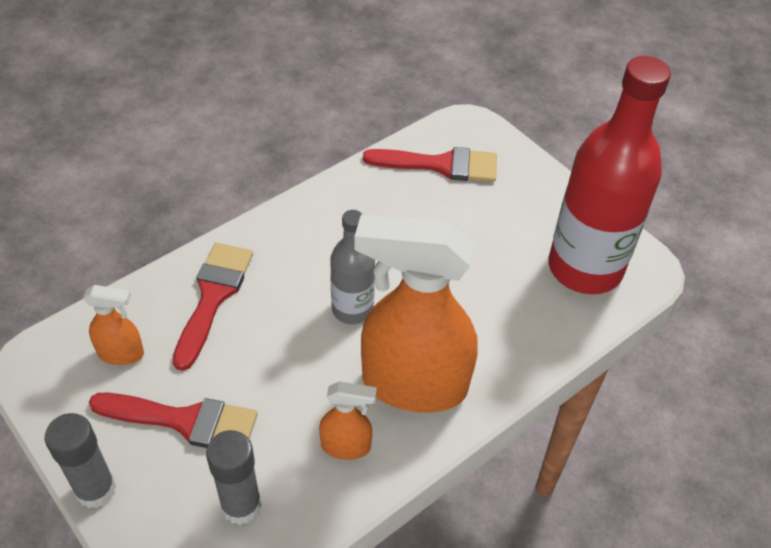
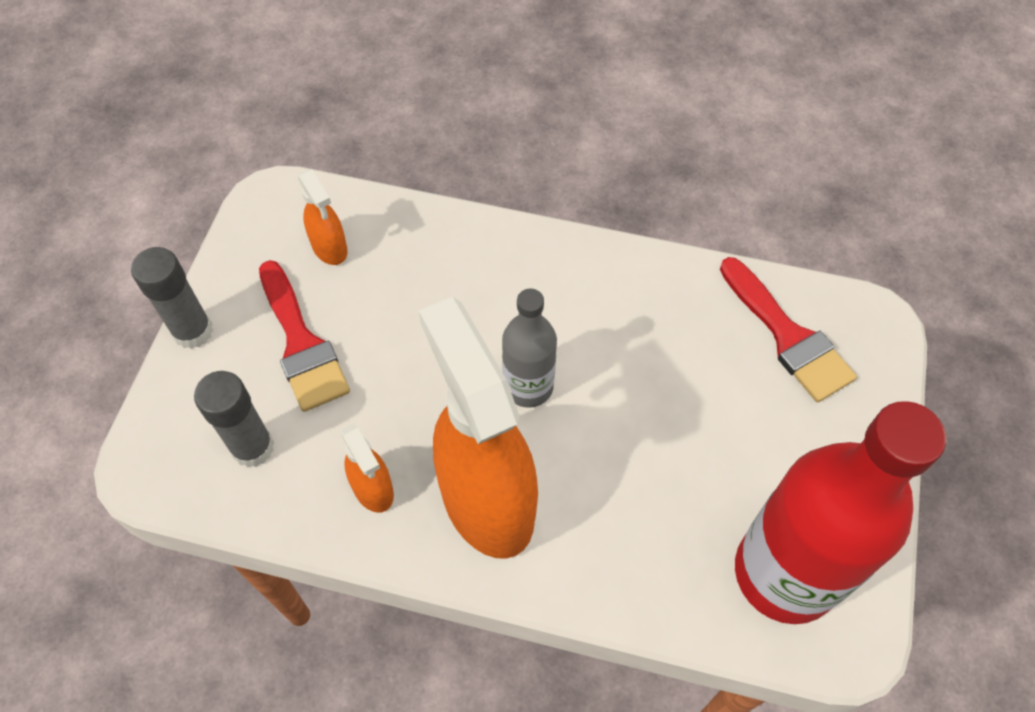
camera: 55 degrees right, 10 degrees up
(213, 296) = (444, 267): red brush -> none

